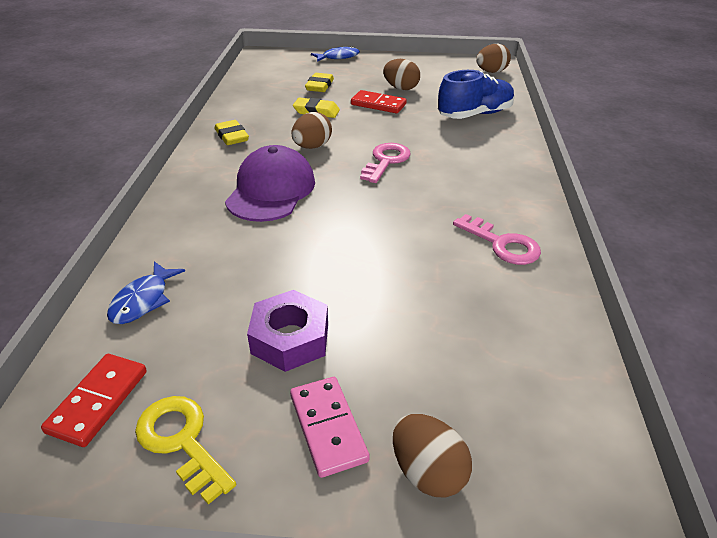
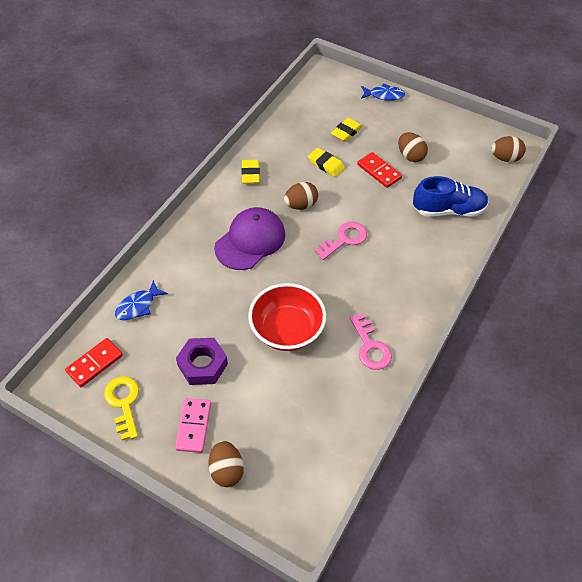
camera: 25 degrees right, 15 degrees up
(384, 260) = (287, 330): none -> red bowl

